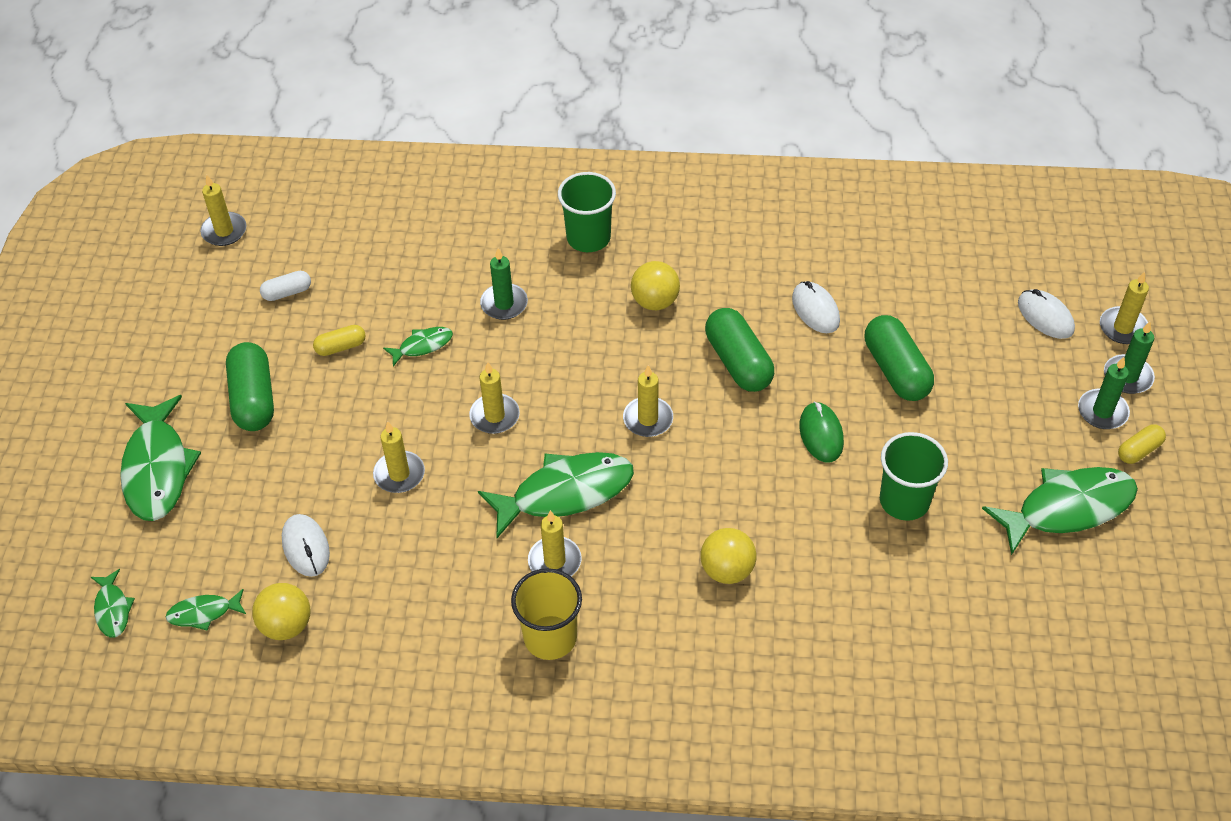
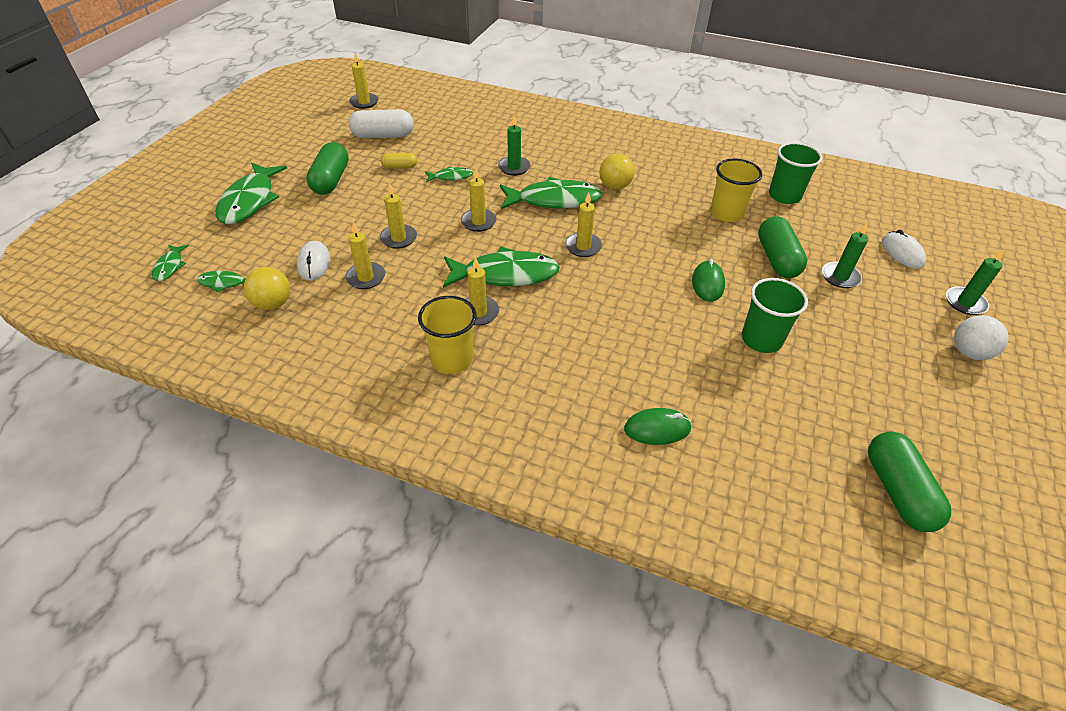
camera: 15 degrees right, 5 degrees down
(287, 292) = (383, 136): white capsule -> white capsule, size x1.88
(588, 238) = (584, 147): green cup -> green cup (784, 196)
(727, 570) = (605, 350): yellow ball -> none
(738, 362) = (660, 229): green capsule -> green capsule (897, 491)
(815, 310) = (726, 213): white mouse -> yellow cup
(818, 658) = (657, 429): none -> green mouse
(1068, 508) = (899, 377): green fish -> green fish (554, 200)
(1102, 411) = (940, 320): green candle -> green candle (840, 277)
(1123, 328) = (965, 272): yellow candle -> yellow candle (366, 277)
(1139, 450) = (969, 352): yellow capsule -> white ball

